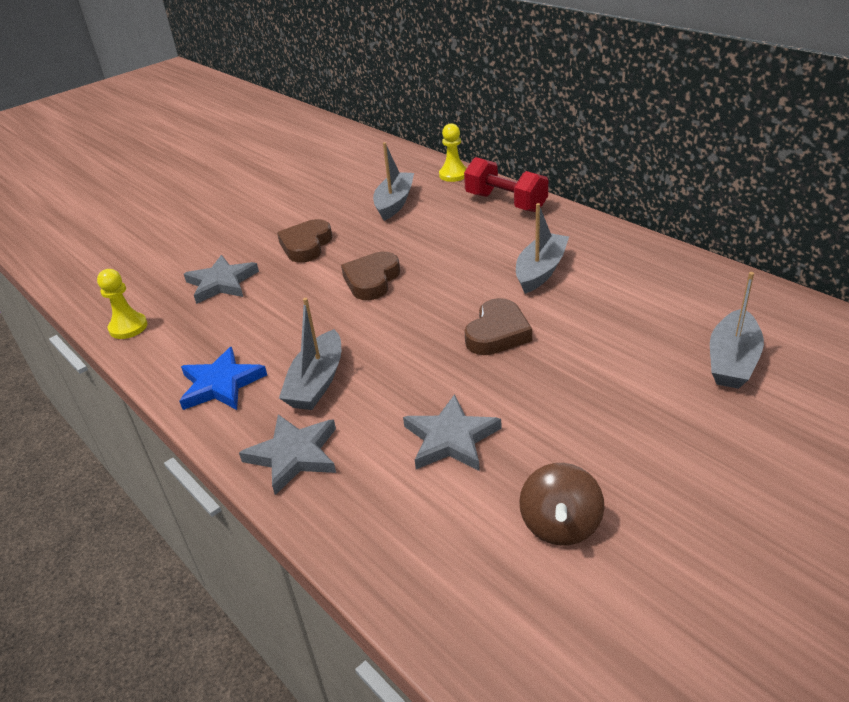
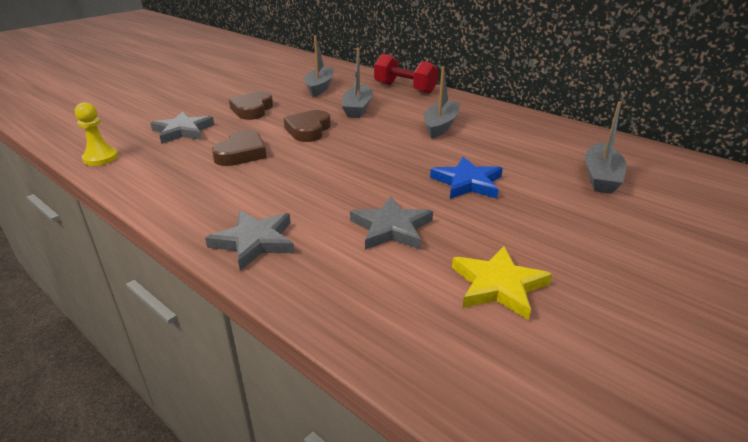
camera: 10 degrees left, 5 degrees down
(221, 384) = (185, 194): blue star -> blue star (467, 182)
(317, 382) = (270, 192): grey boat -> grey boat (357, 108)
(453, 175) = (362, 73): yellow pawn -> none
(497, 333) = (415, 161): brown heart -> brown heart (241, 153)
(560, 525) = (498, 285): brown spinning top -> yellow star

